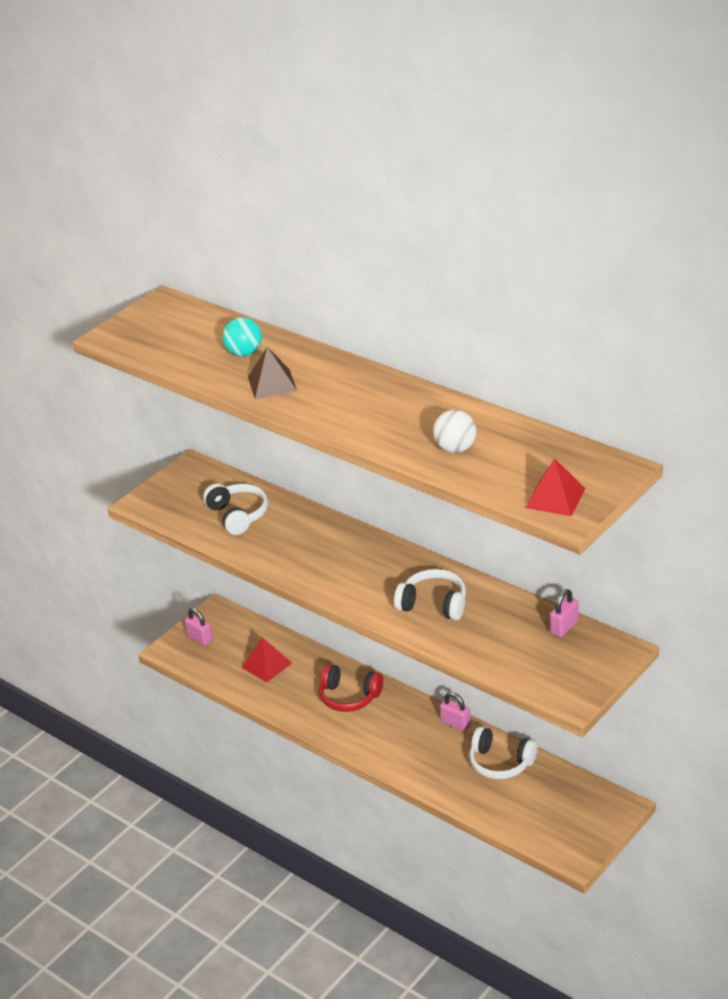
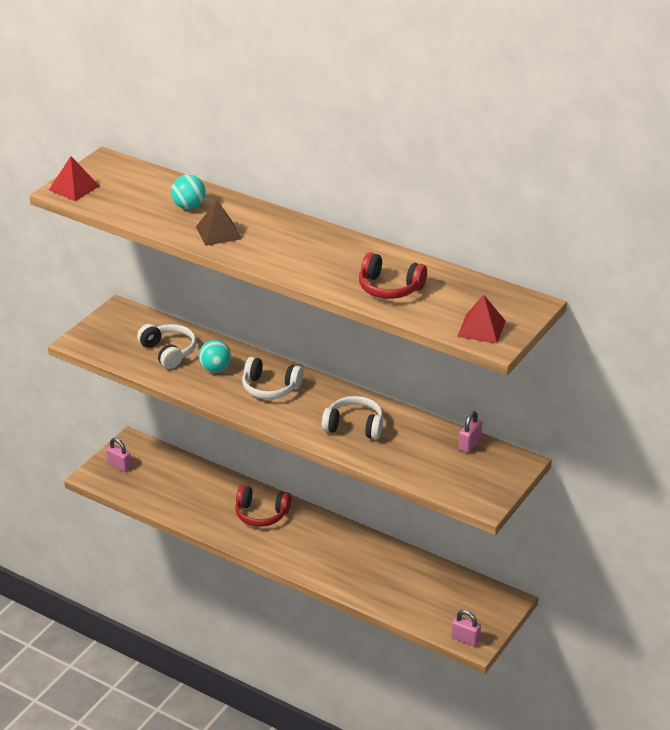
camera: 10 degrees left, 0 degrees up
(266, 665) = (183, 488): red pyramid -> red pyramid (74, 188)
(286, 535) = (215, 369): none -> turquoise ball
(455, 448) = (389, 288): white ball -> red headphones
(456, 723) = (358, 535): pink padlock -> pink padlock (465, 639)
(500, 763) = (401, 567): white headphones -> white headphones (270, 388)

